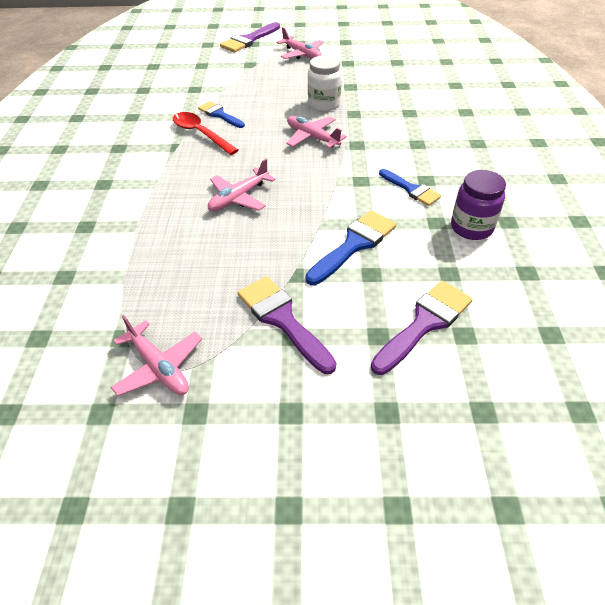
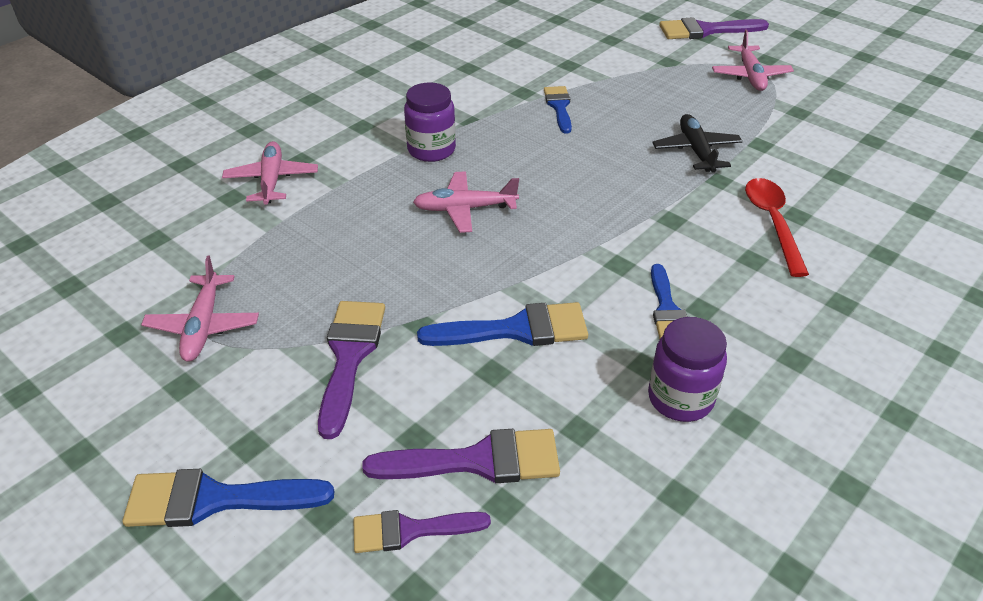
camera: 40 degrees right, 5 degrees down
(172, 175) = (431, 150): none -> purple jar
(200, 134) = (513, 119): red spoon -> red spoon (772, 222)
(312, 137) = (629, 184): pink plane -> pink plane (272, 180)
(314, 458) = (214, 500): none -> blue brush
(324, 104) = (696, 151): white jar -> black plane
(440, 383) = (410, 530): none -> purple brush

